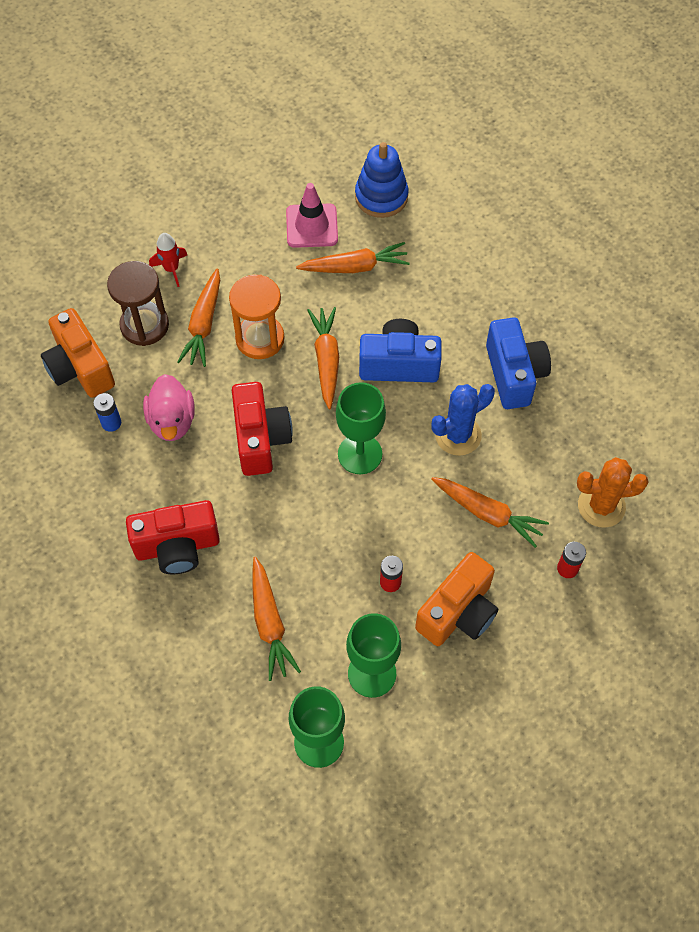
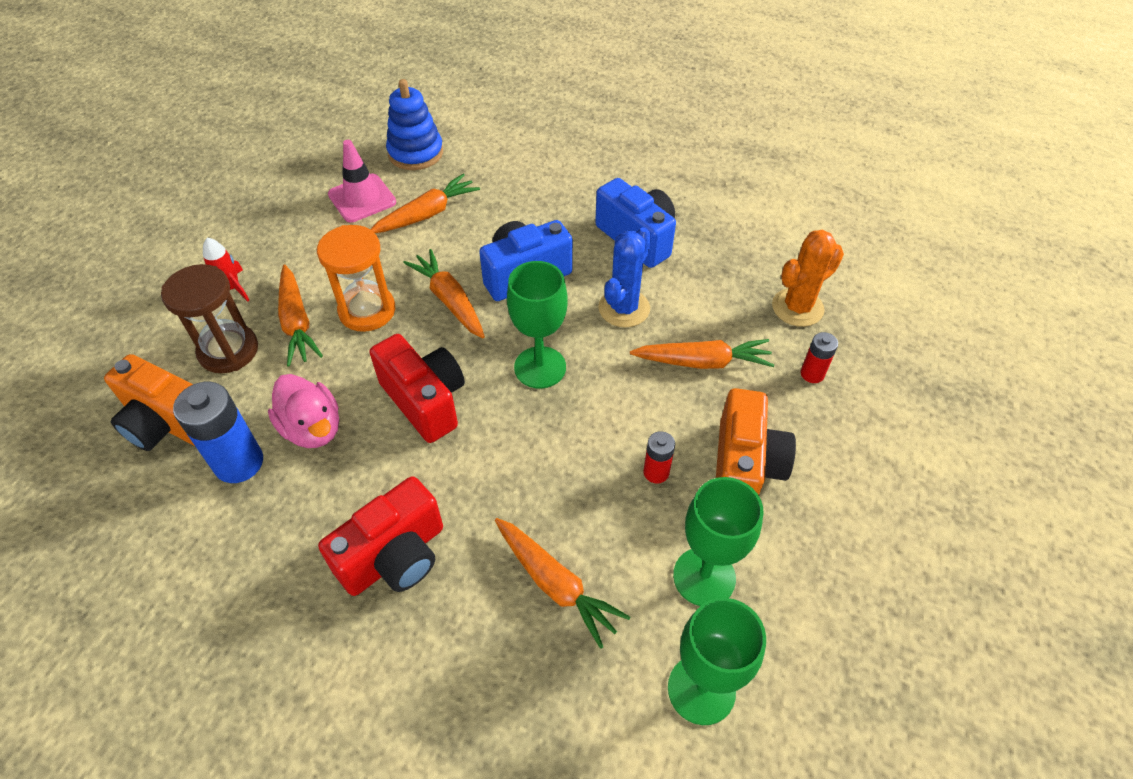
camera: 30 degrees left, 10 degrees down
(111, 423) = (239, 463): blue battery -> blue battery, size x1.88

